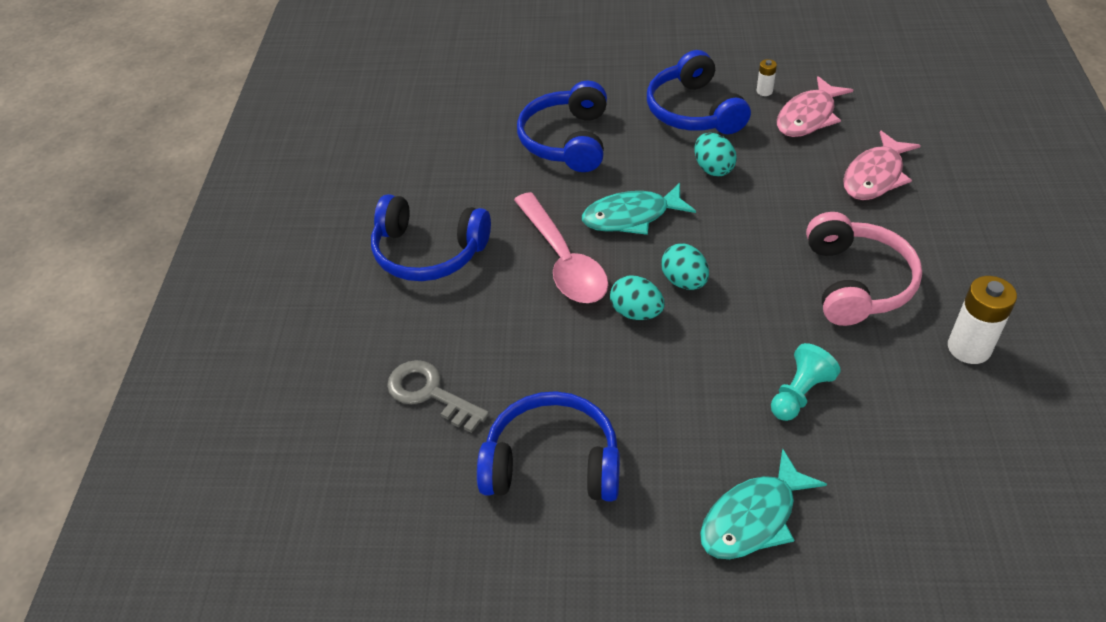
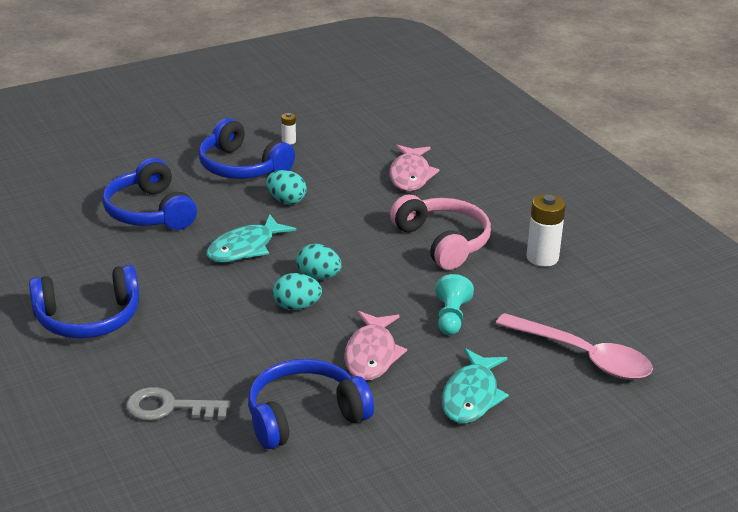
camera: 35 degrees left, 15 degrees down
(563, 260) = (211, 291): pink spoon -> pink spoon (583, 356)
(808, 117) = (335, 150): pink fish -> pink fish (371, 355)

